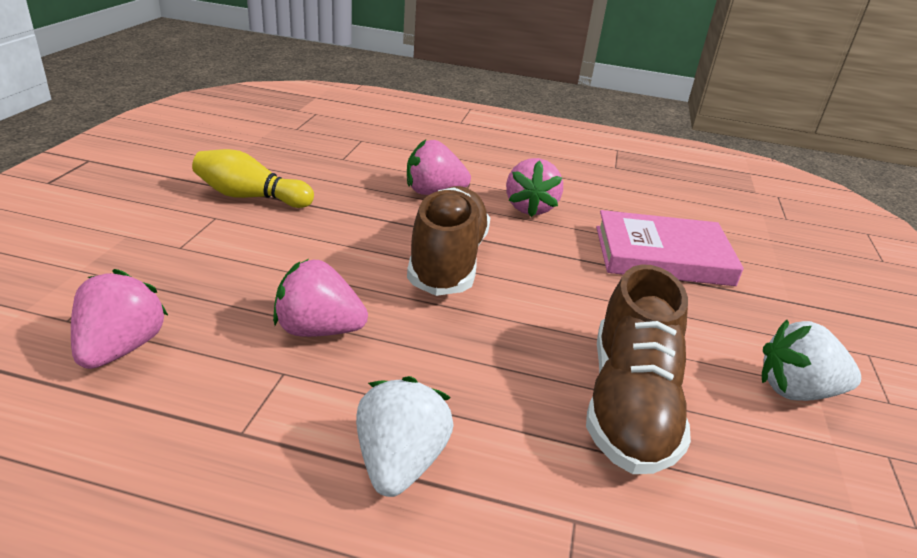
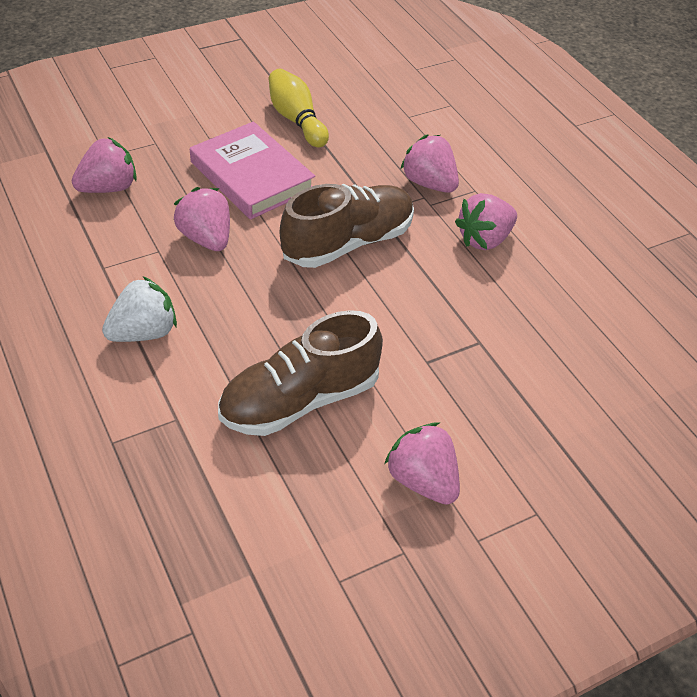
camera: 50 degrees right, 15 degrees up
(662, 255) = (521, 341): pink book -> pink book (252, 176)
(796, 391) = (423, 480): white strawberry -> pink strawberry

